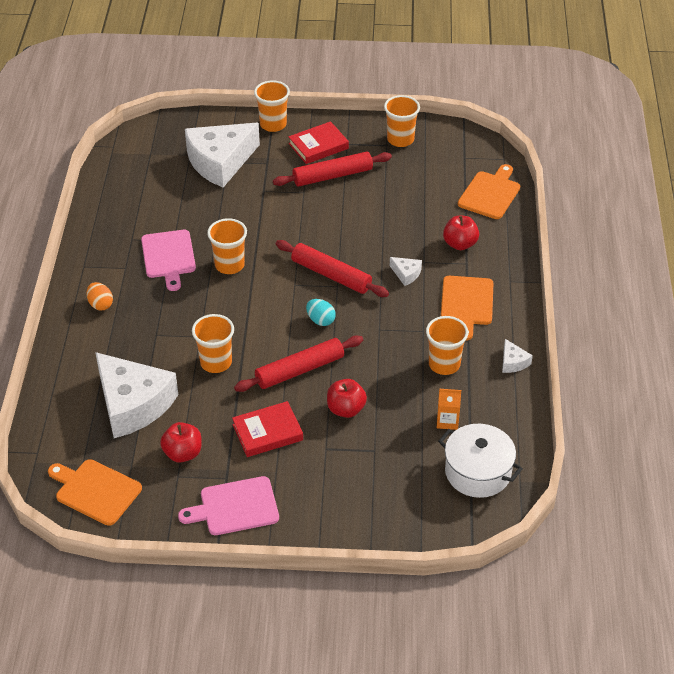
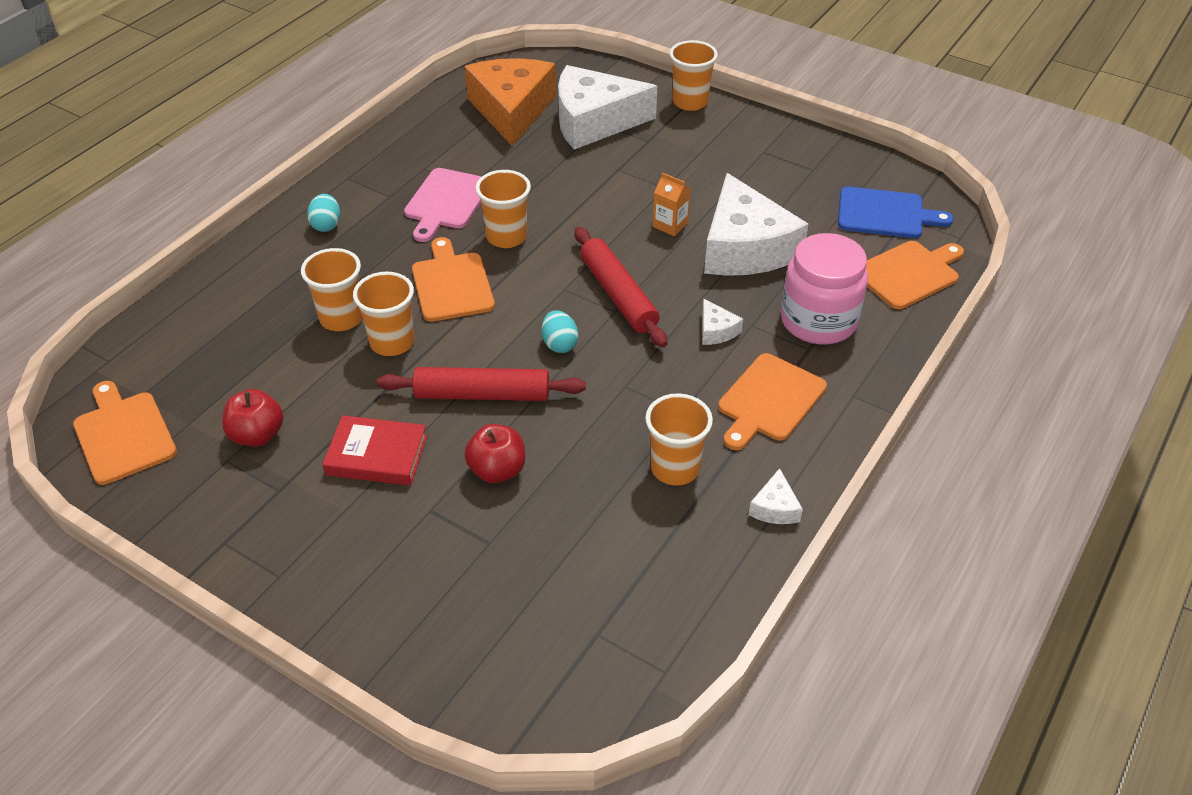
camera: 30 degrees right, 0 degrees up
(100, 304) = (326, 225): orange egg -> turquoise egg
(133, 404) = (257, 351): white cheese -> white cheese (745, 248)
(156, 174) = (511, 110): none -> orange cheese
(221, 310) = (452, 284): none -> orange cutting board
(235, 507) = (255, 533): pink cutting board -> none
(318, 146) = (725, 143): red book -> none
(332, 176) = (715, 181): red rolling pin -> none
(400, 139) = (836, 169): orange cup -> orange cup (341, 318)
(447, 421) = (618, 548): orange carton -> orange carton (670, 225)
(450, 159) = (885, 214): none -> blue cutting board
(460, 244) = (818, 321): red apple -> pink jar
(477, 472) = (604, 643): white pot -> none

